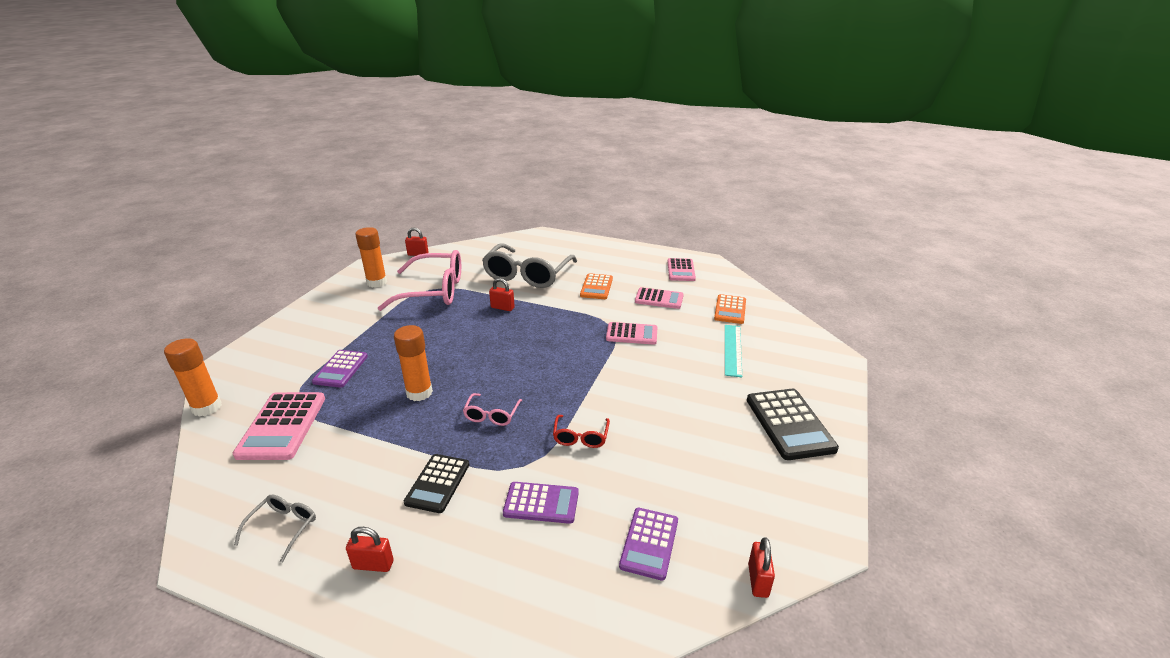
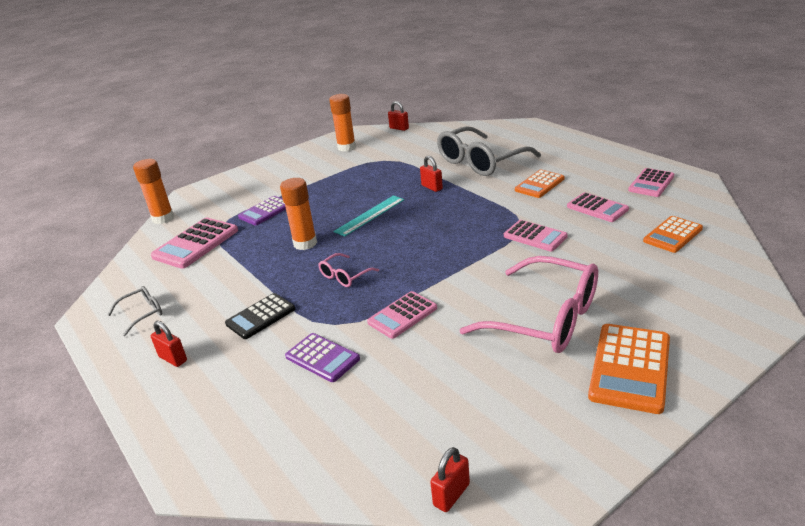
camera: 35 degrees right, 0 degrees up
(433, 291) = (385, 162): pink glasses -> pink glasses (544, 318)
(581, 437) = (402, 315): red glasses -> pink calculator
(649, 543) = (381, 423): purple calculator -> none
(732, 349) = (635, 276): turquoise ruler -> turquoise ruler (370, 215)
(789, 424) = (630, 368): black calculator -> orange calculator

